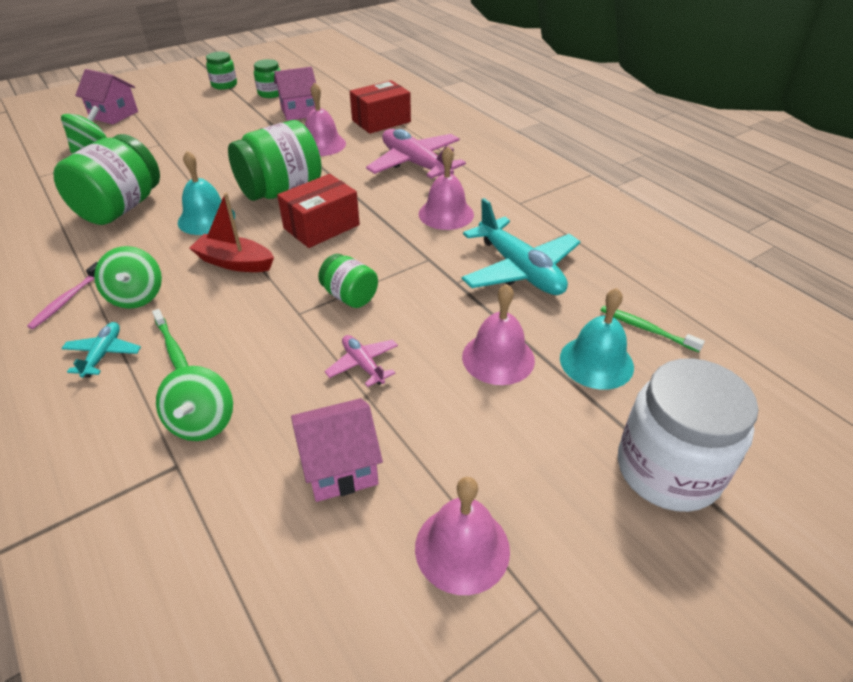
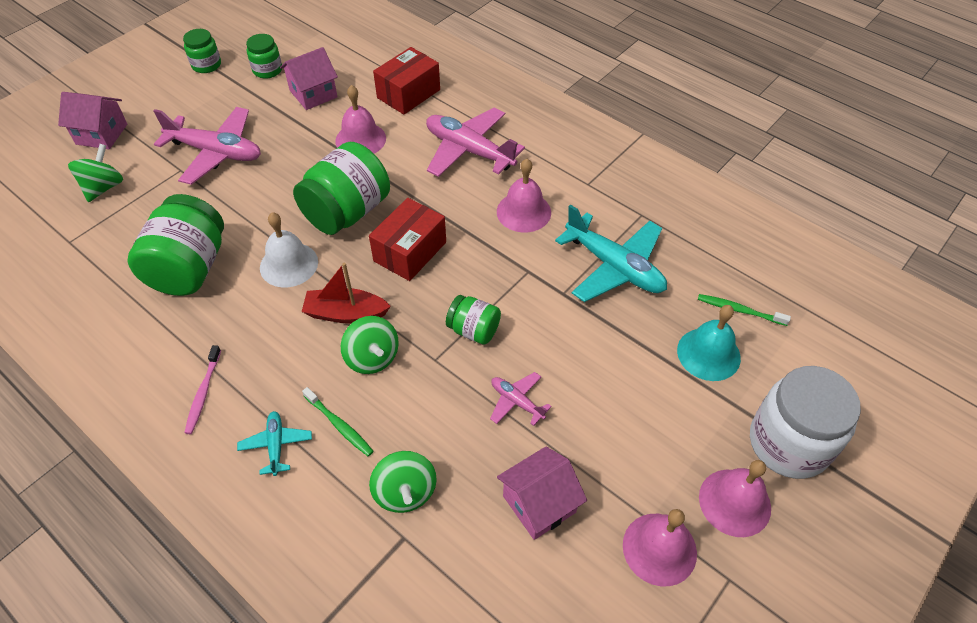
camera: 15 degrees left, 10 degrees up
(136, 296) = (270, 374): green spinning top -> green spinning top (372, 357)
(195, 137) = (216, 152): none -> pink plane
(206, 219) = (289, 264): turquoise bell -> white bell
(498, 358) = (628, 368): pink bell -> pink bell (734, 502)

